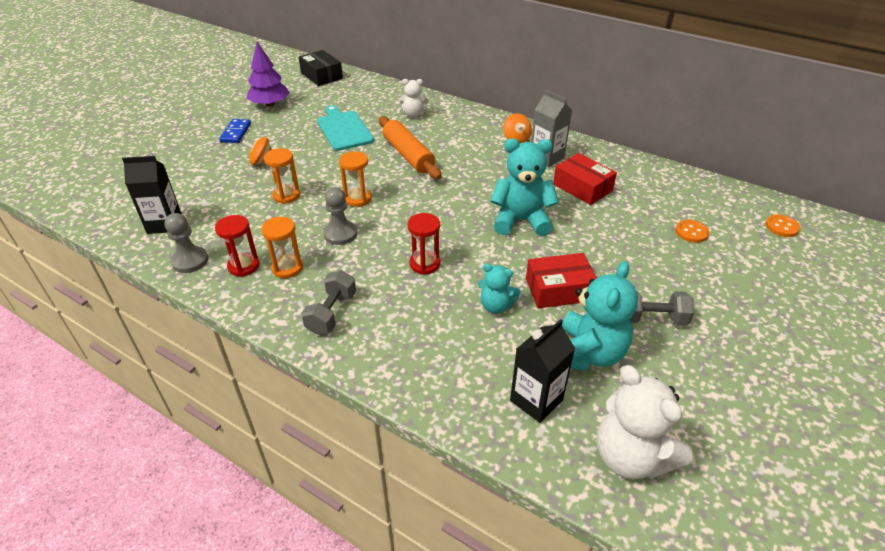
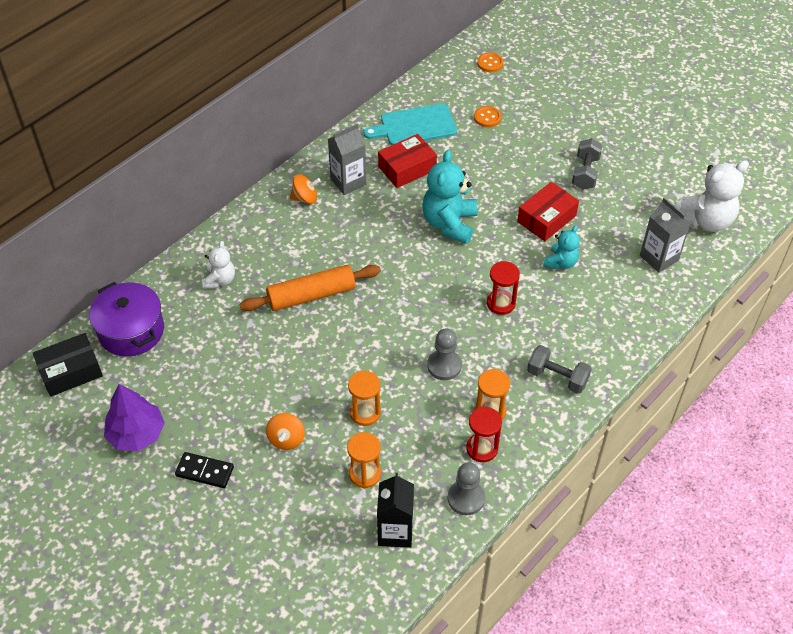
camera: 80 degrees left, 10 degrees up
(236, 133) = (205, 471): blue domino -> black domino
(344, 129) = (234, 352): turquoise cutting board -> turquoise cutting board (415, 126)
(358, 89) = (131, 331): none -> purple pot
(358, 199) = (386, 347): orange hourglass -> orange hourglass (365, 474)
(536, 400) = (659, 258): black carton -> grey carton
(559, 290) = (546, 219): red box -> red box turned 45 degrees clockwise
(587, 354) = (617, 219): turquoise teddy bear -> none

